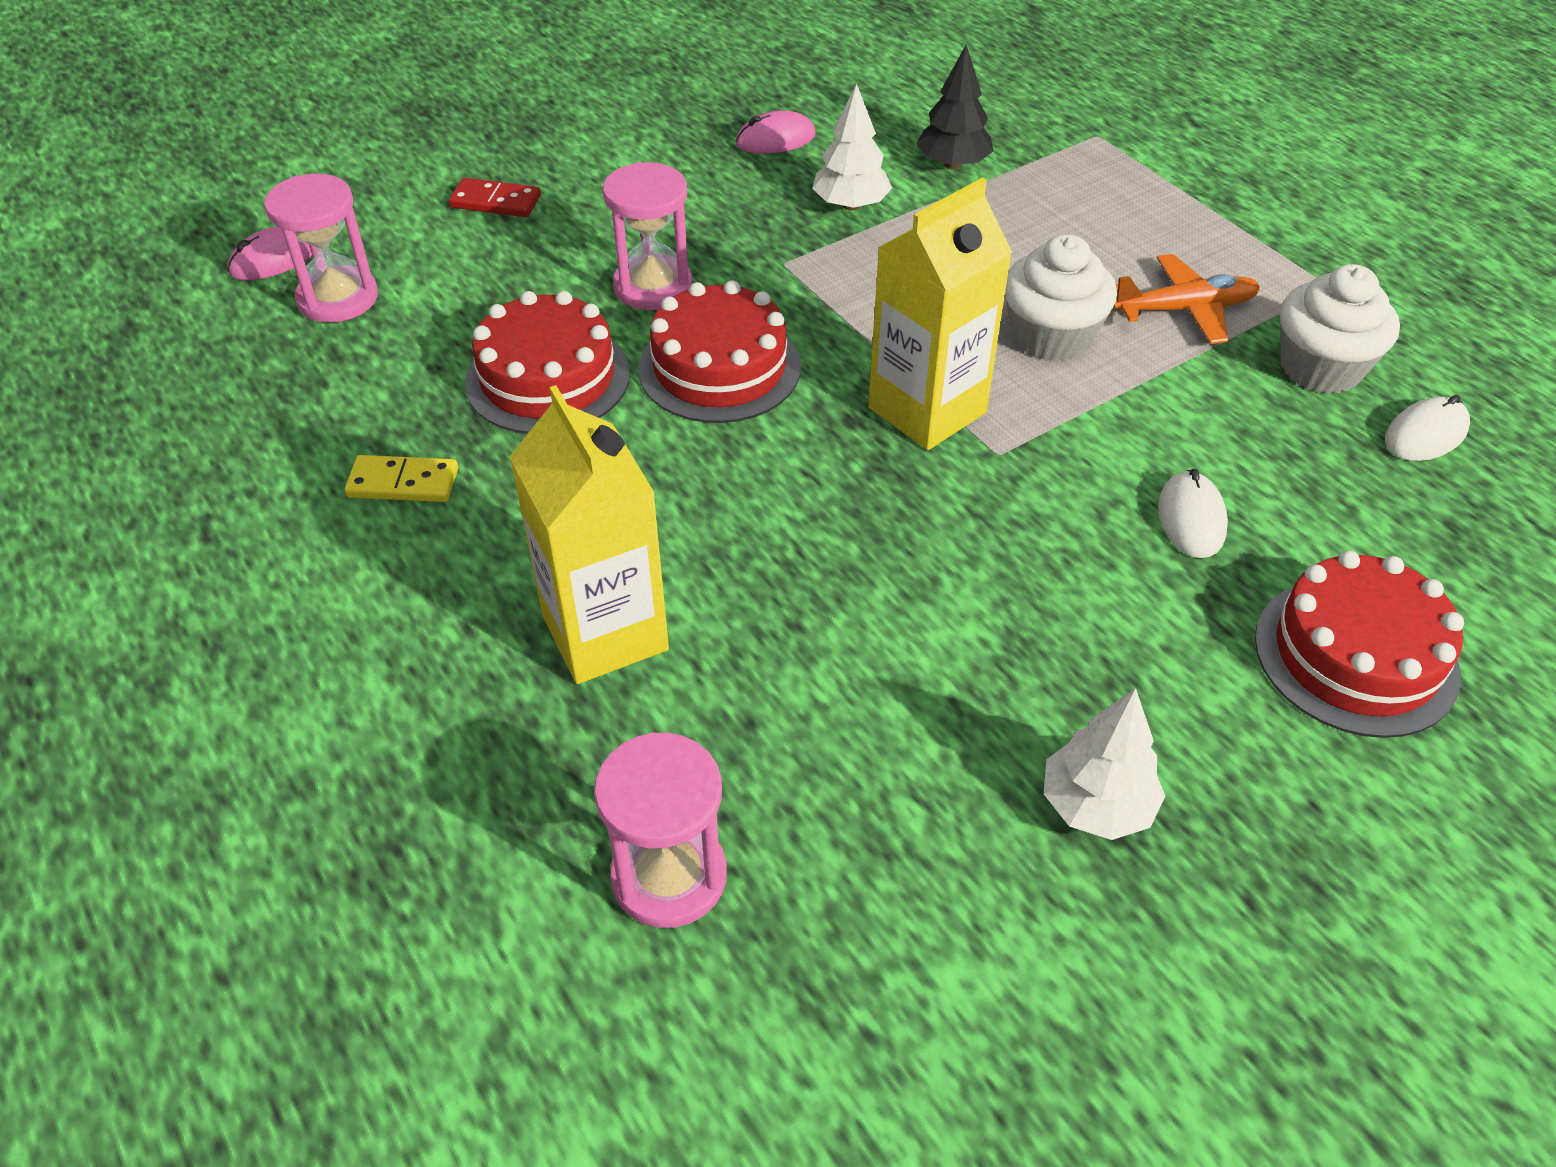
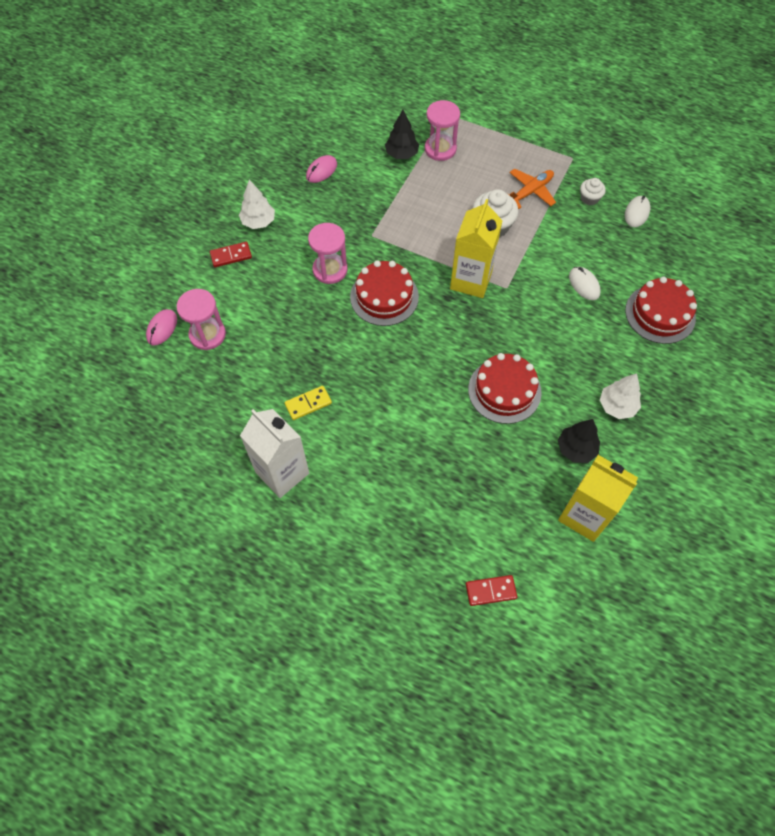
camera: 30 degrees left, 15 degrees up
(236, 579) = (282, 472): none -> white carton
(436, 1071) = (490, 591): none -> red domino
(547, 378) = (324, 332): red cake -> red cake (504, 390)
(605, 633) = (428, 425): yellow carton -> yellow carton (584, 515)
(669, 876) = (511, 497): pink hourglass -> pink hourglass (440, 149)
(850, 205) = (376, 193): white tree -> white tree (258, 222)
(915, 850) = (576, 449): none -> black tree
(1320, 368) = (589, 198): white cupcake -> white cupcake, size x0.57

